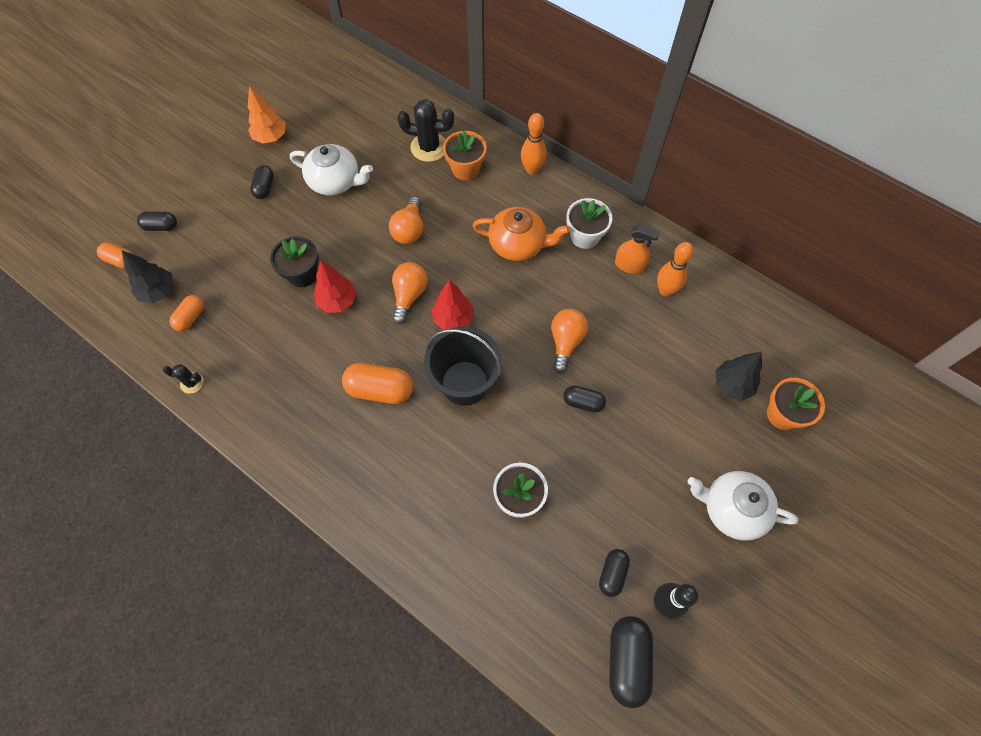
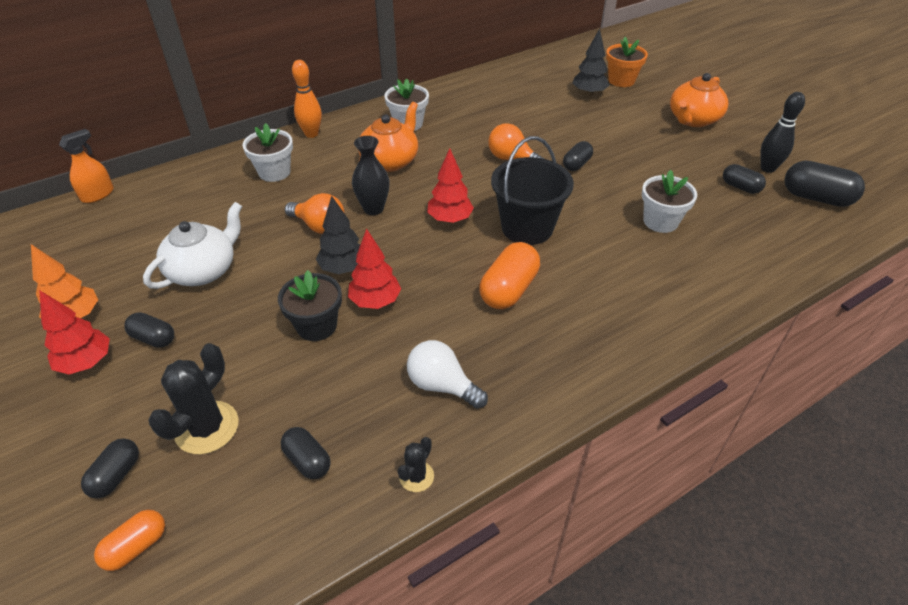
camera: 70 degrees left, 20 degrees down
(158, 292) = (235, 497): black tree -> black tree (343, 268)
(191, 317) = (307, 460): orange capsule -> black capsule
(236, 165) = (87, 362): none -> red tree
(269, 373) = (442, 385): none -> white light bulb
(409, 295) = (403, 244): orange light bulb -> none
(429, 147) = (224, 190): black cactus -> black cactus (207, 427)
(445, 258) = (373, 208): none -> black vase
(465, 169) = (274, 172): orange flower pot -> white flower pot
(629, 265) = (453, 110): orange spray bottle -> orange spray bottle (97, 195)
(665, 290) = (488, 100): orange bowling pin -> none
(732, 509) = (693, 120): white teapot -> orange teapot

